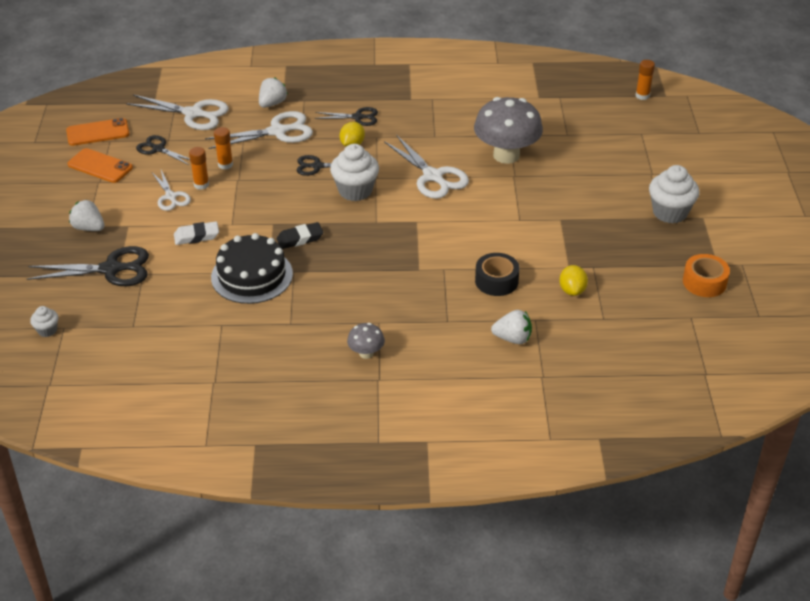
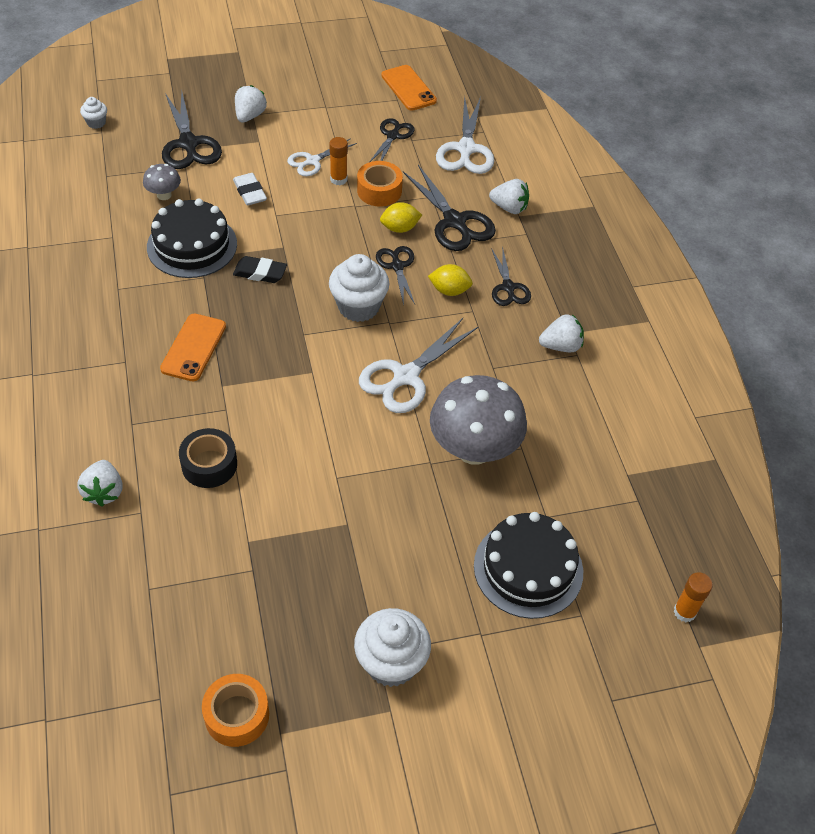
camera: 75 degrees right, 10 degrees up
(100, 166) = (351, 102): orange phone -> orange phone (193, 347)
(225, 165) = (379, 191): orange glue stick -> orange tape
(278, 131) = (455, 222): white scissors -> black scissors
(300, 239) = (260, 273): black eraser -> black eraser turned 45 degrees counterclockwise
(366, 353) = (73, 358): grey mushroom -> grey mushroom (164, 195)
(422, 104) = (561, 346): none -> white strawberry
(572, 290) = (200, 548): yellow lemon -> yellow lemon (400, 228)
(605, 148) = (528, 568): none -> black cake

